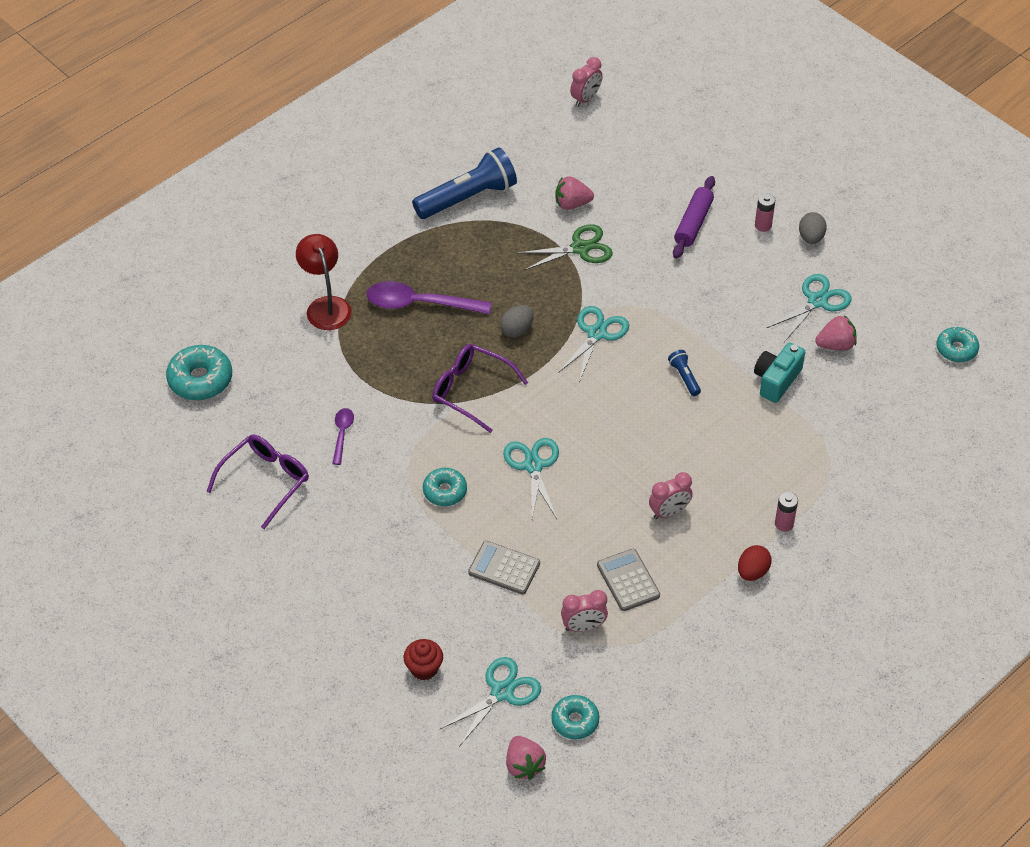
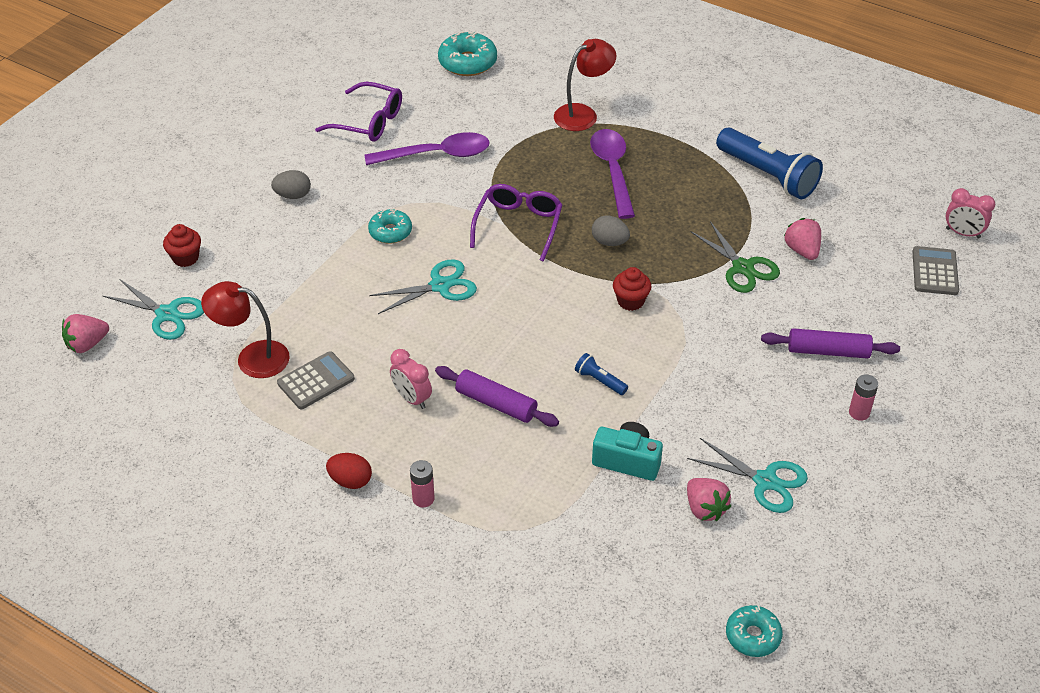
camera: 75 degrees right, 5 degrees down
(342, 434) = (436, 155): purple spoon -> purple spoon, size x1.94
(504, 568) = (310, 289): grey calculator -> grey calculator (935, 271)
(575, 721) = (141, 371): turquoise donut -> none
(583, 627) = (252, 357): pink clock -> red lamp
(597, 334) = (630, 301): turquoise scissors -> red cupcake
(684, 377) = (600, 381): blue flashlight -> blue flashlight turned 105 degrees counterclockwise
(691, 453) = (496, 403): none -> purple rolling pin
(811, 237) = (864, 460): grey egg -> grey egg (293, 195)

